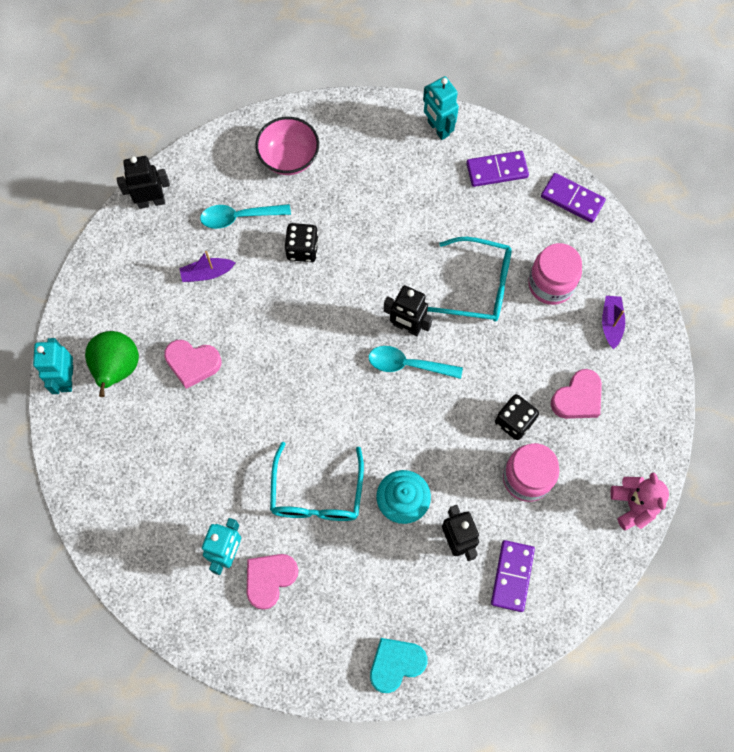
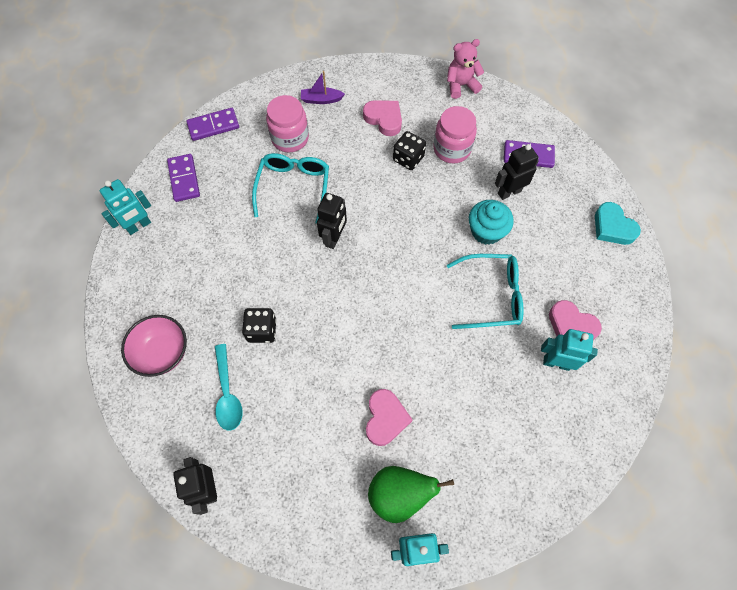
camera: 95 degrees left, 5 degrees down
(207, 273) = (290, 417): purple boat -> none
(408, 365) = (368, 235): turquoise spoon -> none
(572, 199) = (213, 126): purple domino -> purple domino turned 45 degrees clockwise

